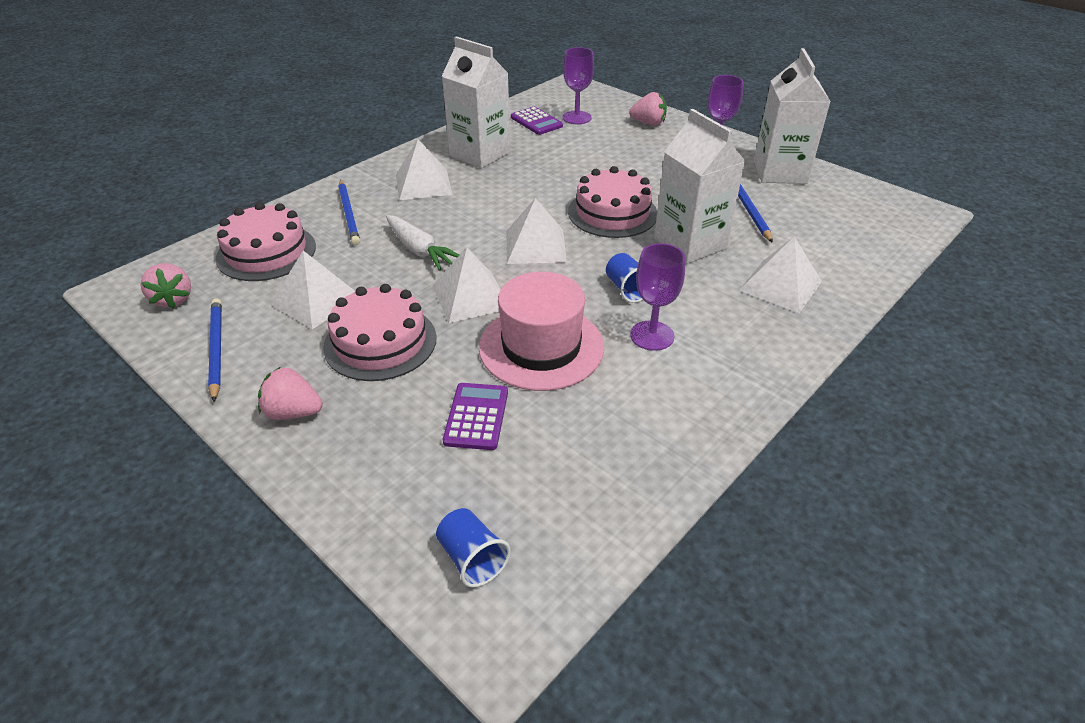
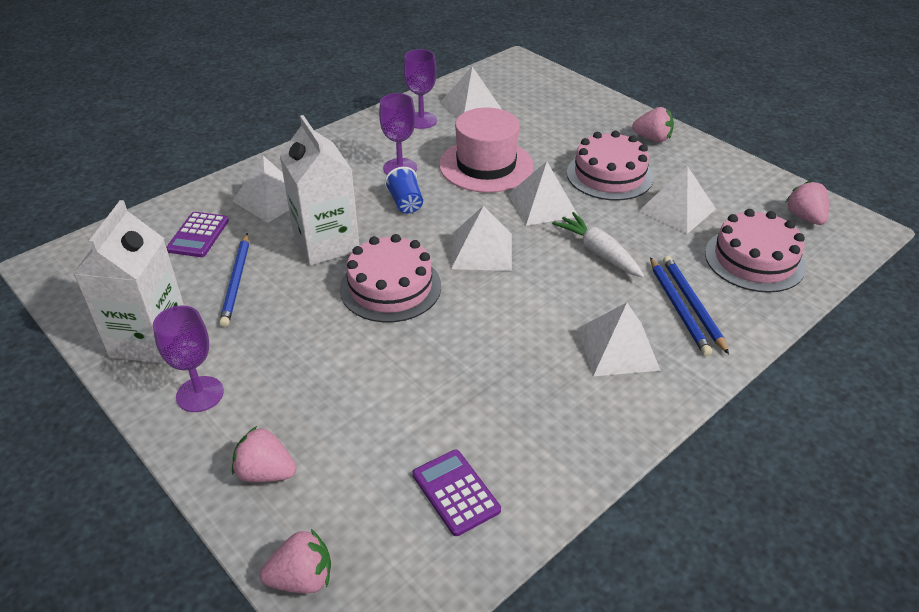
camera: 175 degrees left, 0 degrees up
(216, 349) = (734, 177): blue pencil -> blue pencil (678, 308)
(472, 558) = (530, 81): blue cup -> none
(476, 416) = (532, 130): purple calculator -> purple calculator (198, 235)
(480, 154) = (548, 407): white carton -> none
(576, 118) = (383, 500): purple goblet -> purple goblet (421, 120)
(578, 467) = (471, 107): none -> white pyramid
(607, 97) = (302, 578): none -> pink strawberry

